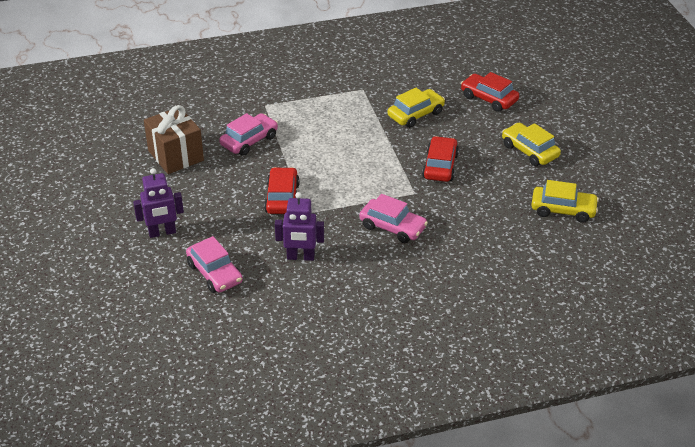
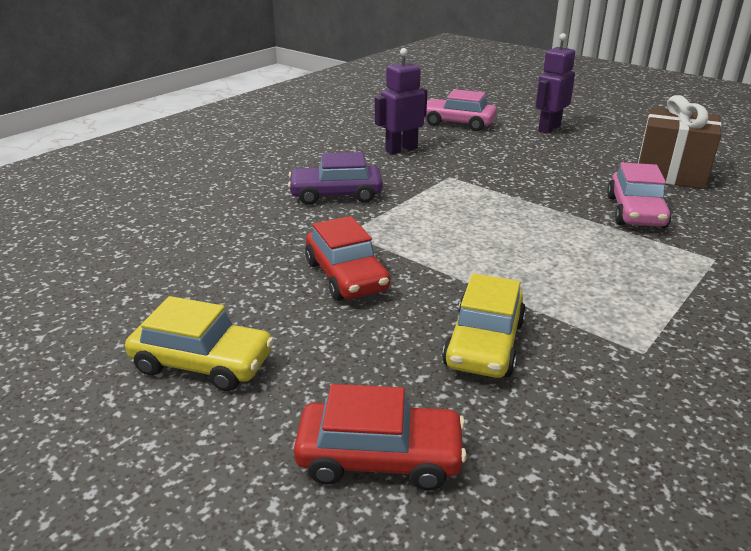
camera: 145 degrees right, 10 degrees down
(282, 198) = (494, 179): red car -> none
(392, 227) = (336, 195): pink car -> purple car
(563, 210) = (98, 287): yellow car -> none

